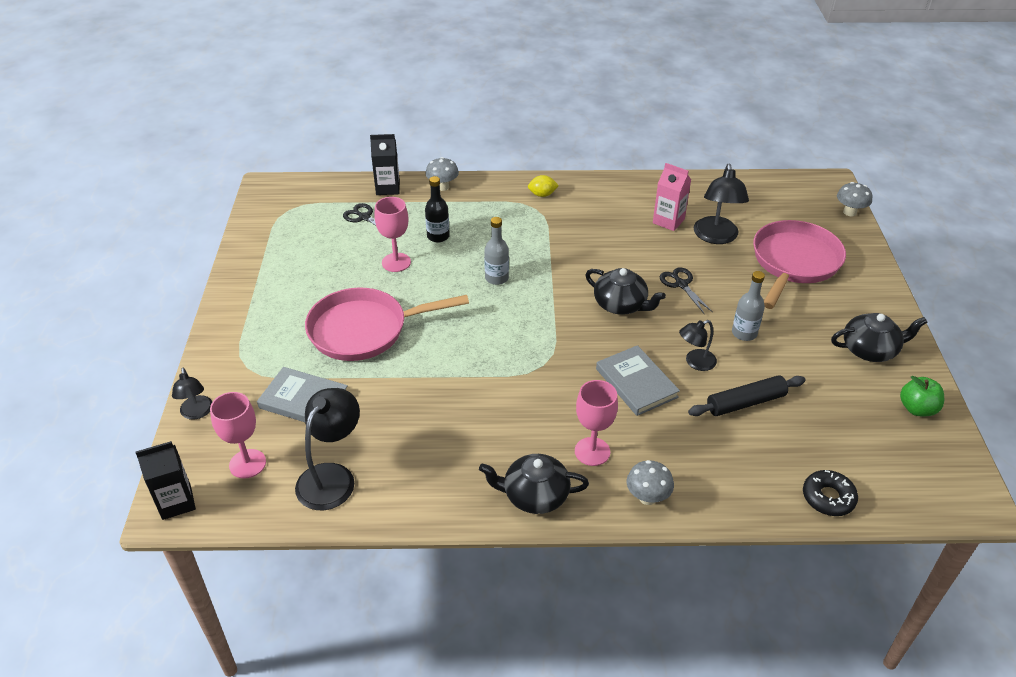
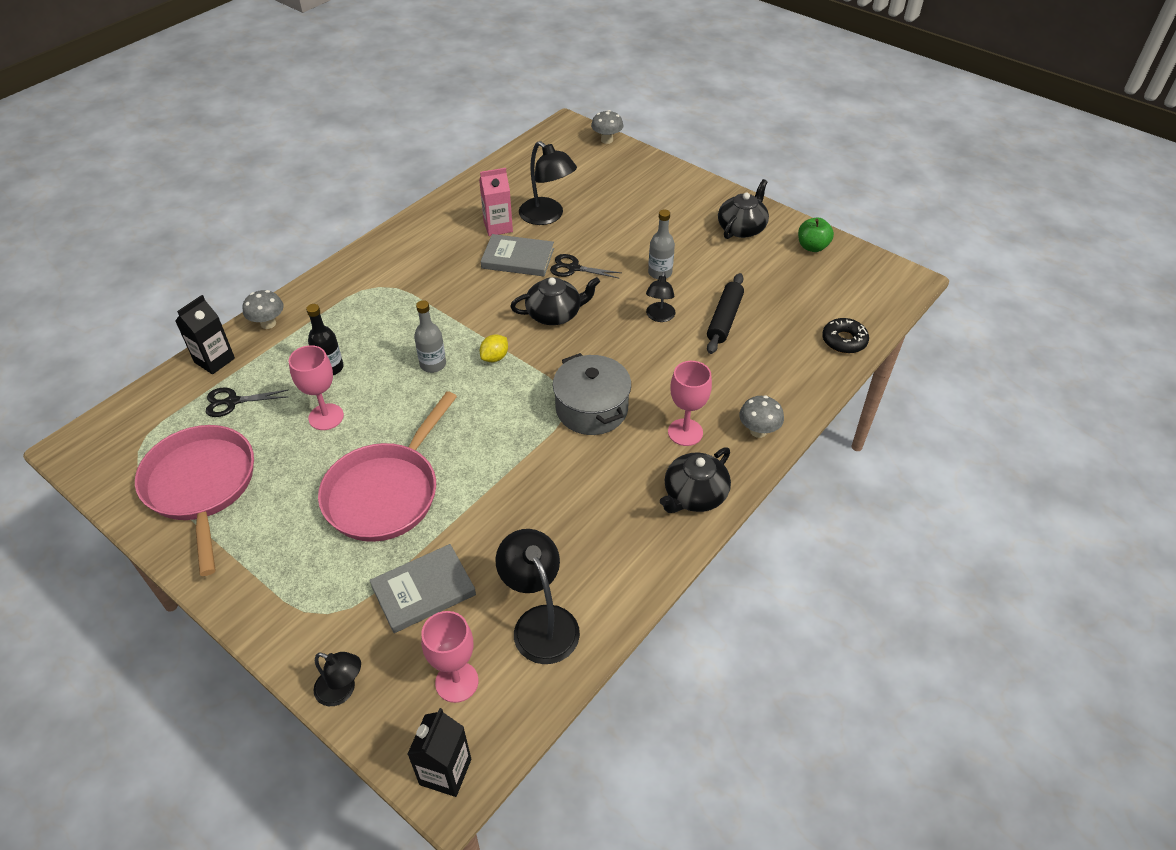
camera: 50 degrees left, 5 degrees up
(542, 194) = (369, 271): yellow lemon -> yellow lemon (495, 357)
(552, 383) = (591, 409): none -> grey pot
(636, 383) = (644, 361): grey book -> grey book (518, 258)
(793, 263) = (622, 200): pink pan -> pink pan (201, 487)

